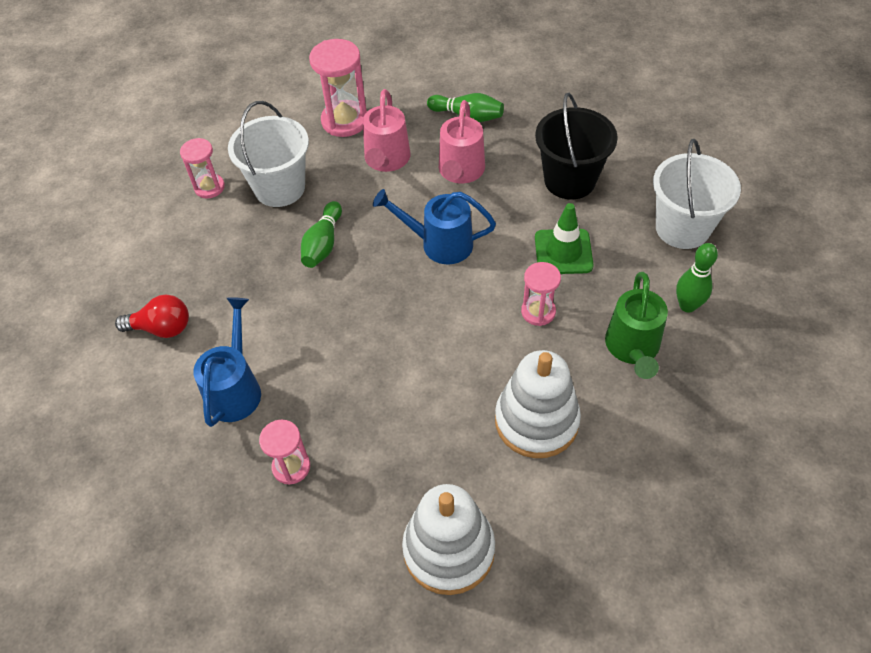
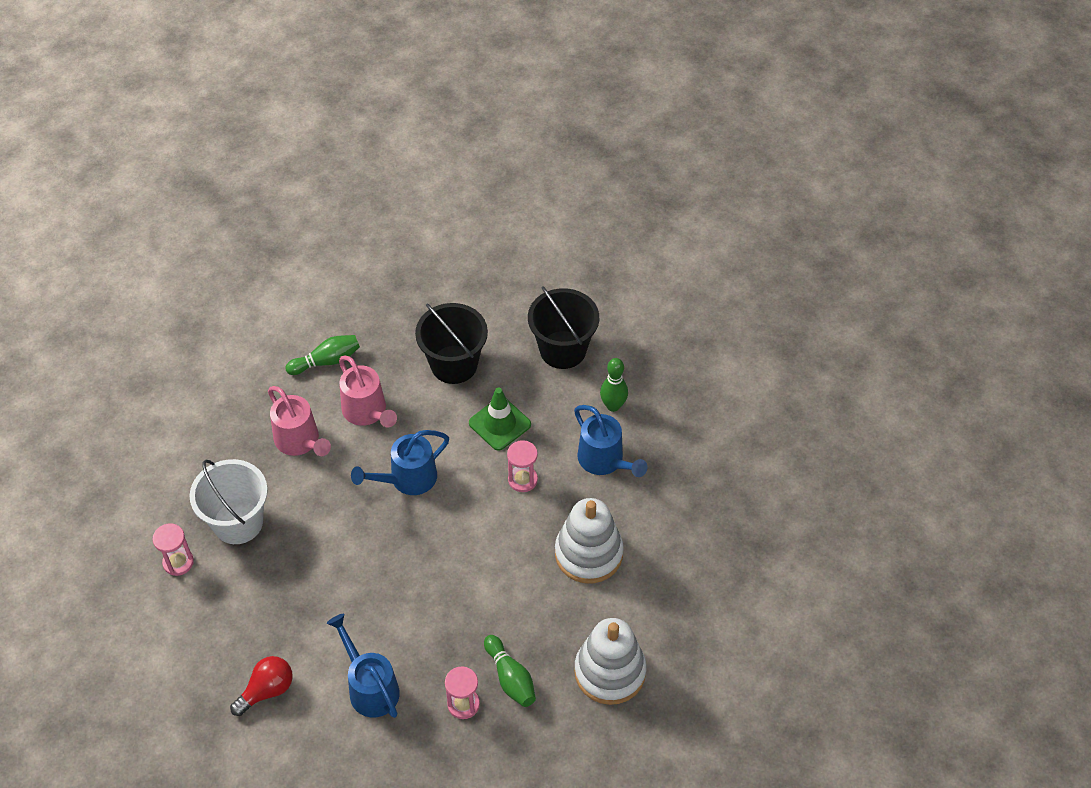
camera: 45 degrees left, 0 degrees up
(323, 244) = (321, 541): green bowling pin -> green bowling pin (510, 678)
(344, 121) = (230, 431): pink hourglass -> none
(633, 349) = (605, 461): green watering can -> blue watering can
(682, 228) = (563, 350): white bucket -> black bucket

